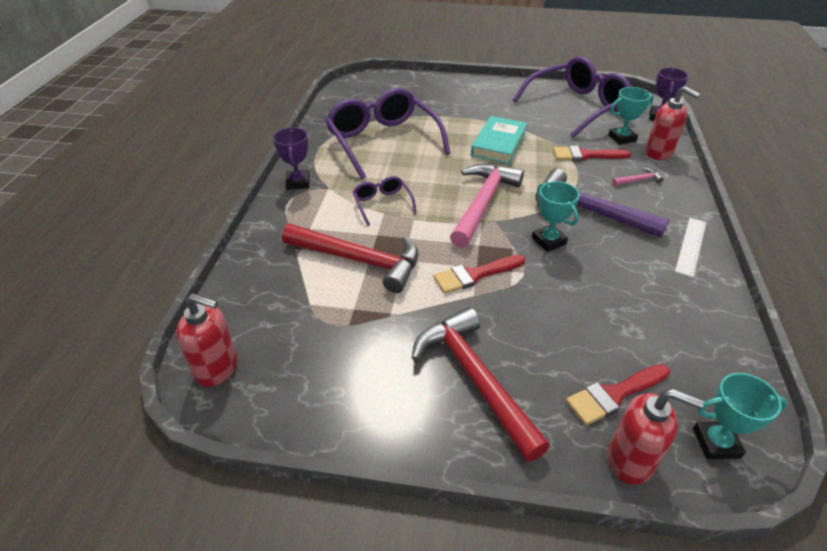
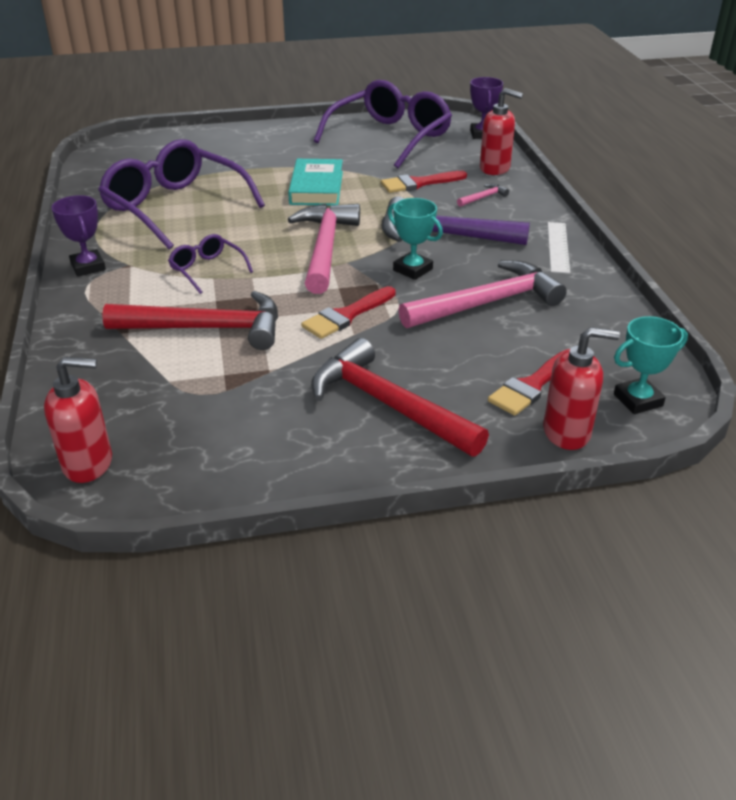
camera: 20 degrees left, 5 degrees down
(603, 291) = (487, 303): none -> pink hammer
(622, 138) = (451, 161): turquoise trophy -> none

